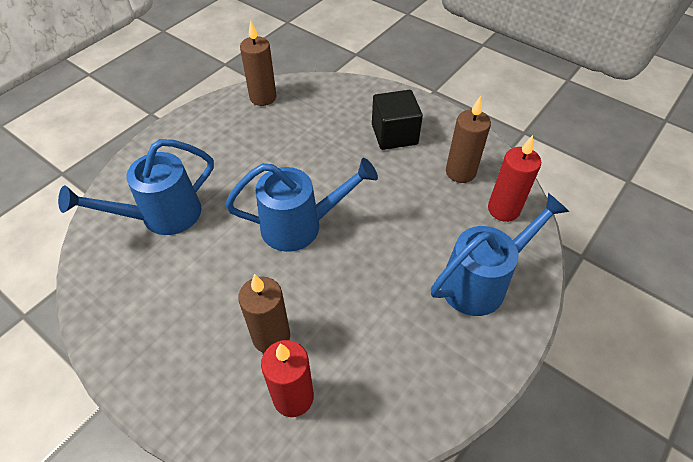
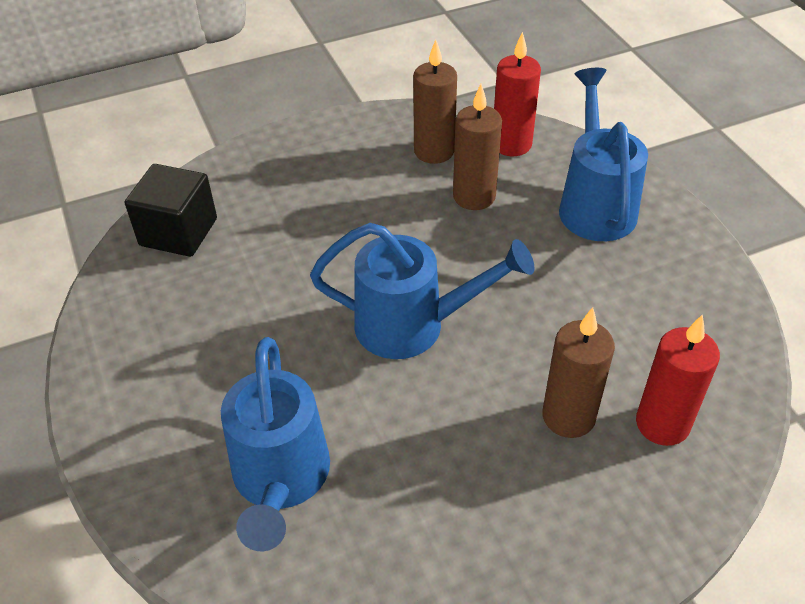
camera: 60 degrees left, 5 degrees down
(263, 97) = (133, 279): brown candle -> brown candle (474, 196)
(300, 226) = (413, 326): blue watering can -> blue watering can turned 75 degrees clockwise
(394, 134) = (328, 178): black cube -> black cube (178, 232)

